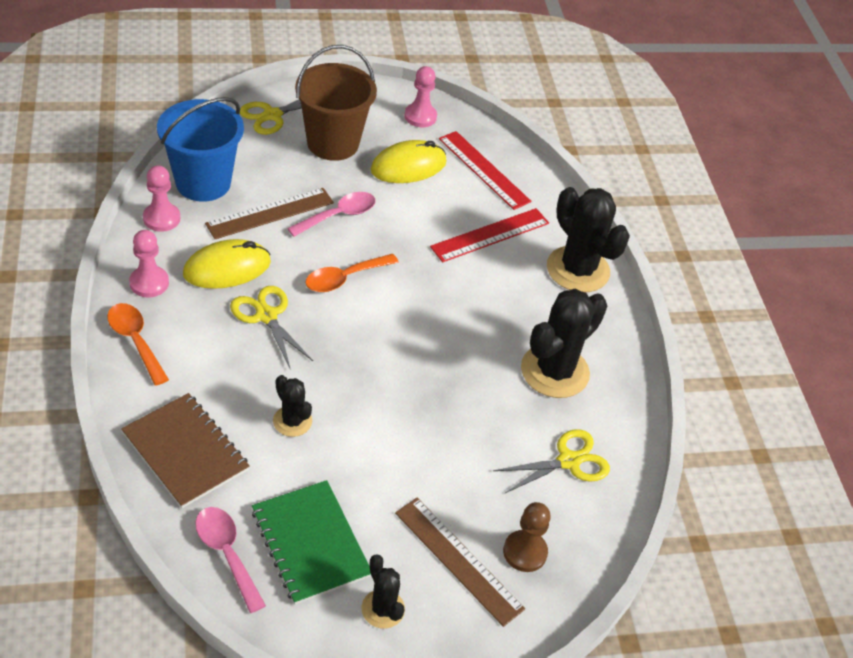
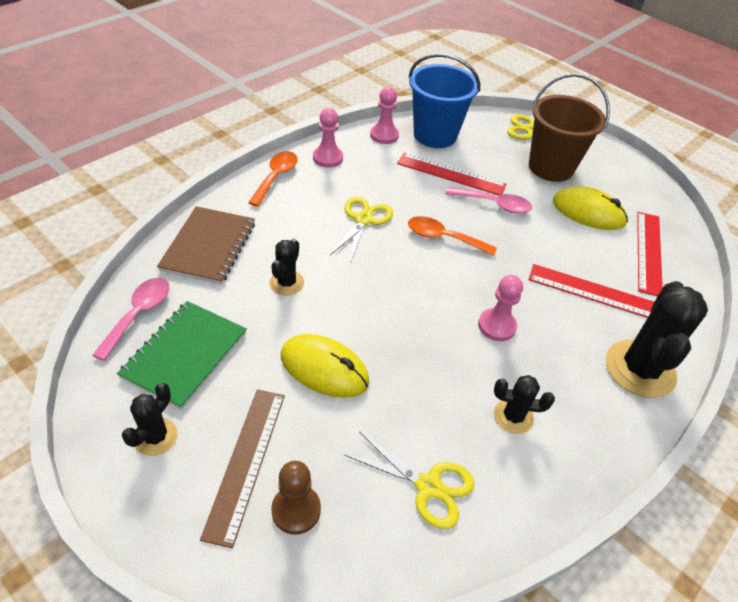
camera: 55 degrees right, 0 degrees up
(227, 268) = (380, 181): yellow mouse -> yellow mouse (324, 368)
(270, 213) = (451, 174): brown ruler -> red ruler
(420, 116) = (641, 192): pink pawn -> pink pawn (497, 326)
(554, 371) = (513, 416): black cactus -> black cactus, size x0.53

